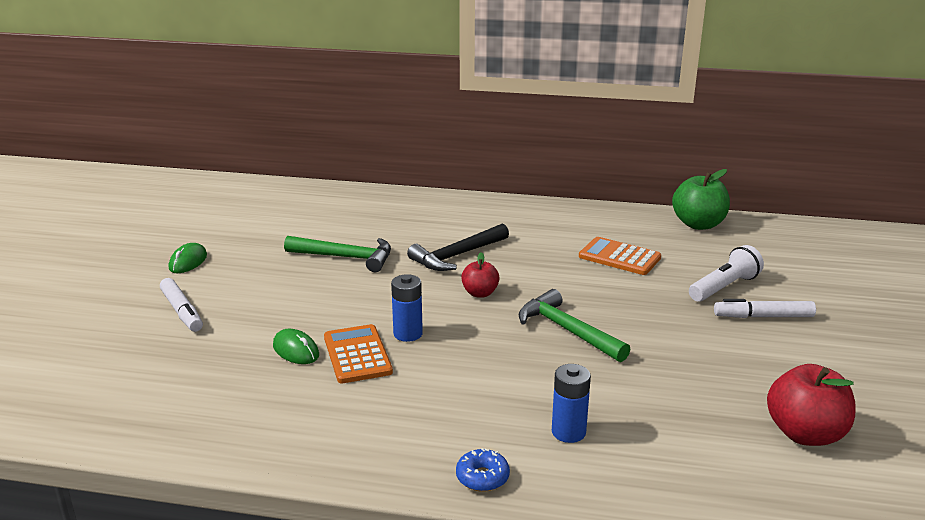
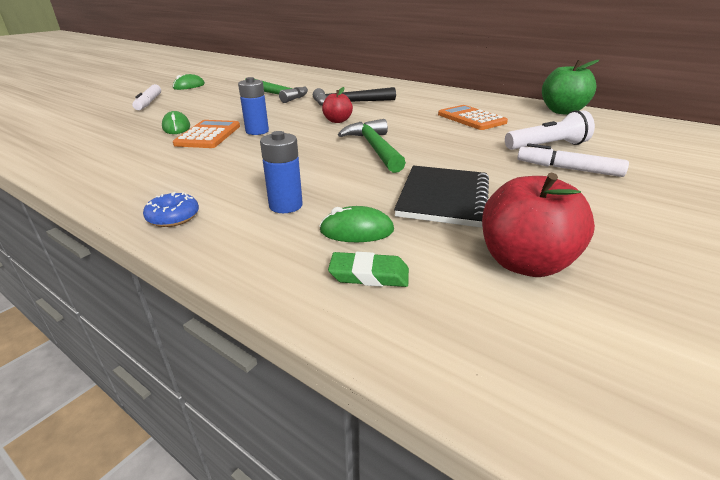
camera: 25 degrees right, 5 degrees up
(659, 441) = (357, 230): none -> green mouse
(692, 382) = (443, 198): none -> black notebook
(711, 480) = (369, 275): none -> green eraser

